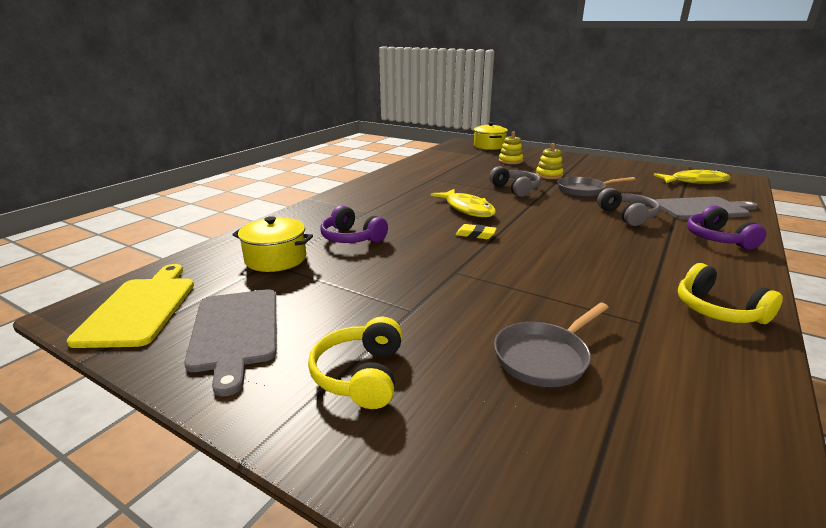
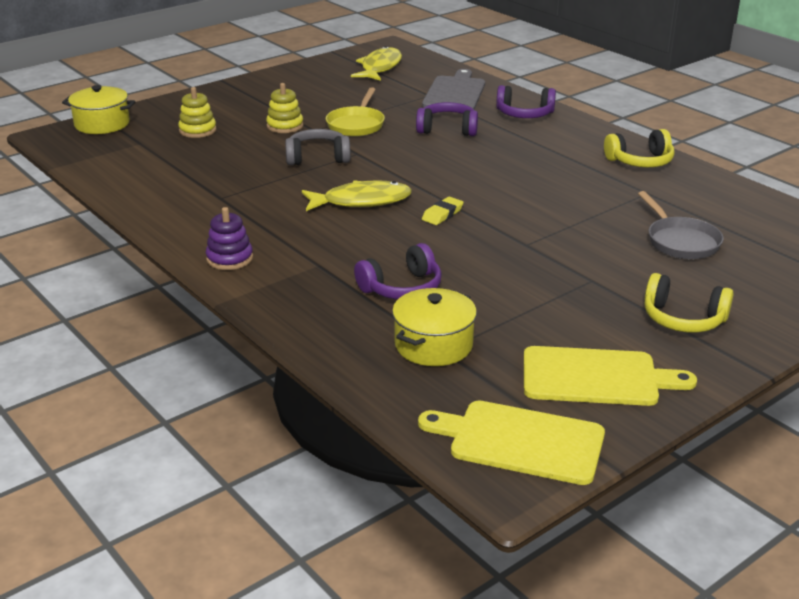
camera: 70 degrees left, 5 degrees up
(235, 332) = (596, 377): grey cutting board -> yellow cutting board
(361, 192) = (229, 258): none -> purple stacking toy
(583, 190) = (356, 124): grey pan -> yellow pan
(627, 216) = (447, 129): grey headphones -> purple headphones

